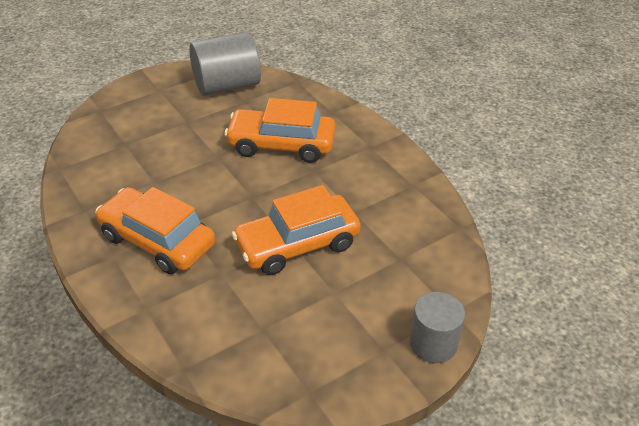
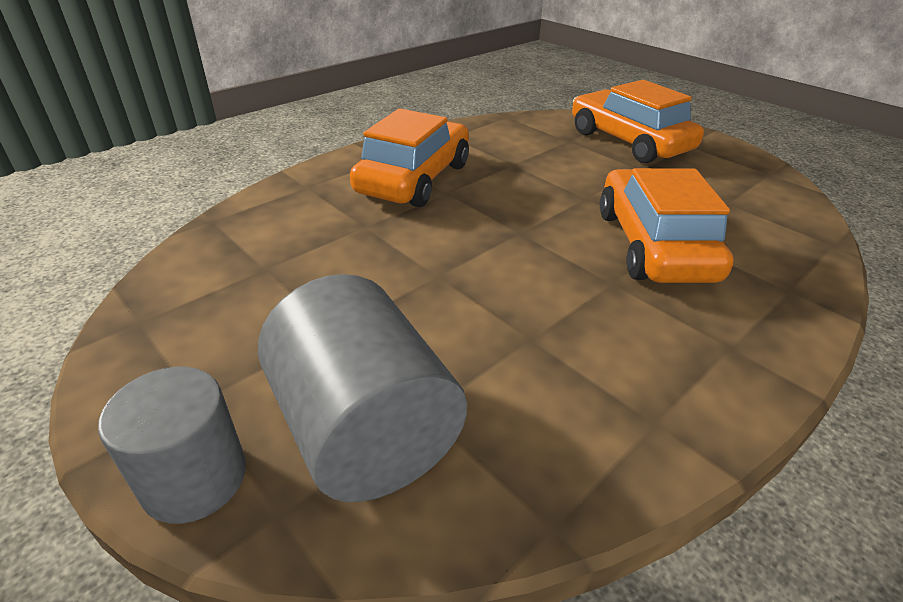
camera: 80 degrees right, 5 degrees down
(227, 85) = (748, 185): grey cylinder -> grey cylinder (364, 430)
(297, 245) = (432, 282): orange car -> orange car (628, 141)

